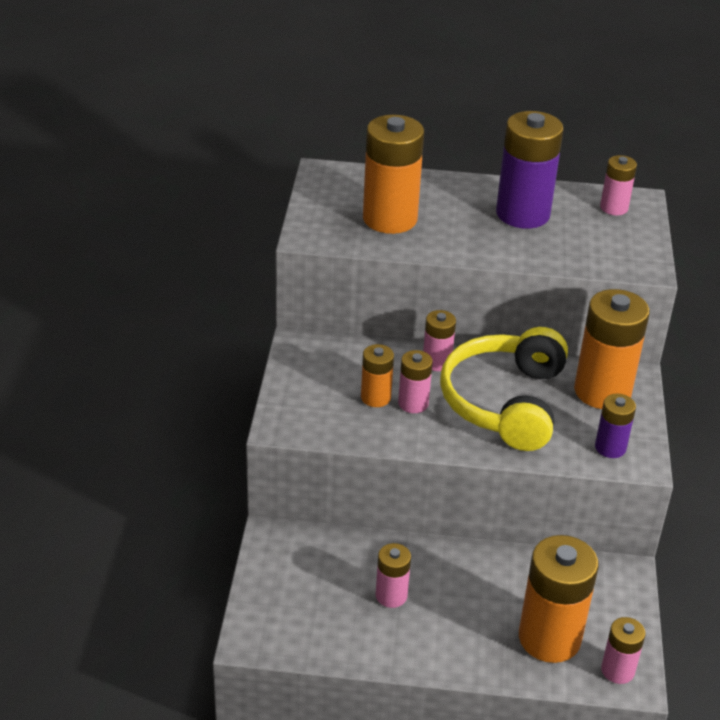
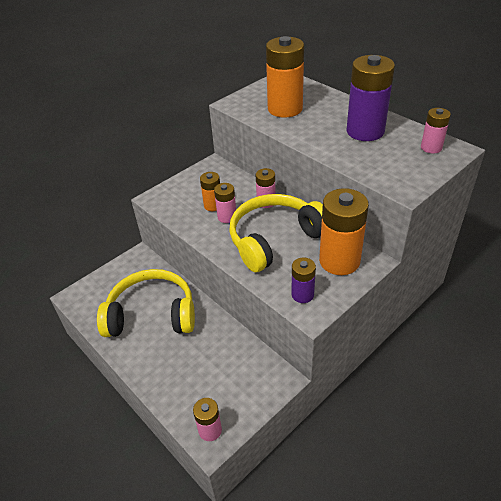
camera: 45 degrees right, 5 degrees up
(391, 595) = (152, 314): pink battery -> yellow headphones
(549, 638) = (197, 386): orange battery -> none

